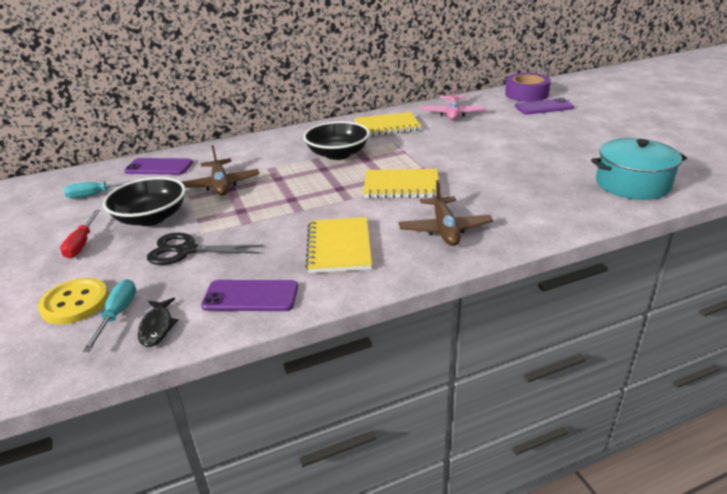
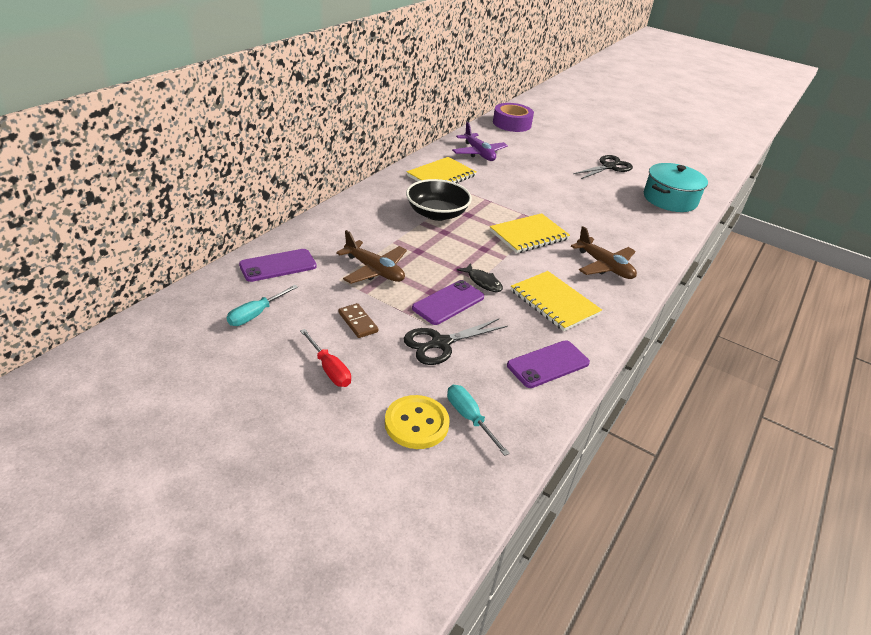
camera: 40 degrees left, 5 degrees up
(151, 218) = (357, 322): black bowl -> brown domino
(157, 327) = (516, 415): black fish -> black fish (483, 282)
(452, 114) = (478, 153): pink plane -> purple plane
(544, 107) = (540, 136): purple phone -> purple phone (448, 302)
(591, 142) = (608, 167): none -> black scissors

